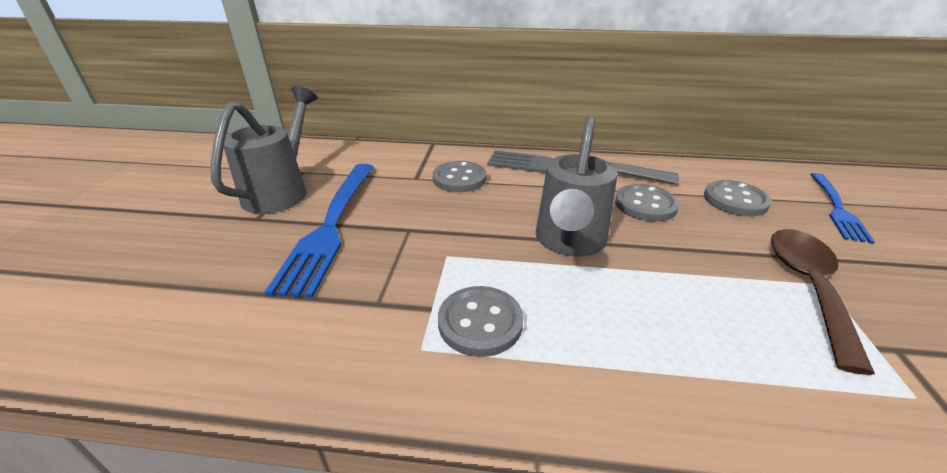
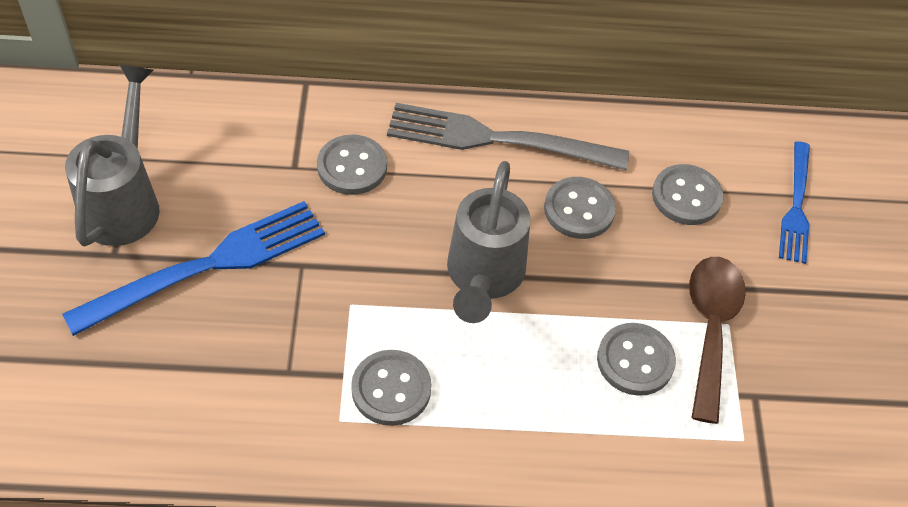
camera: 10 degrees left, 20 degrees up
(331, 226) = (209, 265): blue fork -> blue fork turned 120 degrees counterclockwise
(739, 310) = (635, 361): none -> grey button

